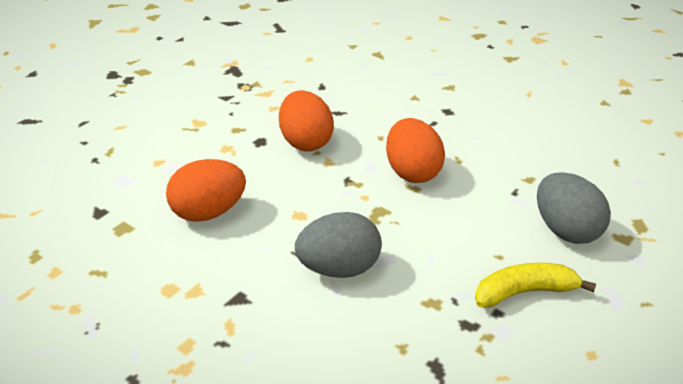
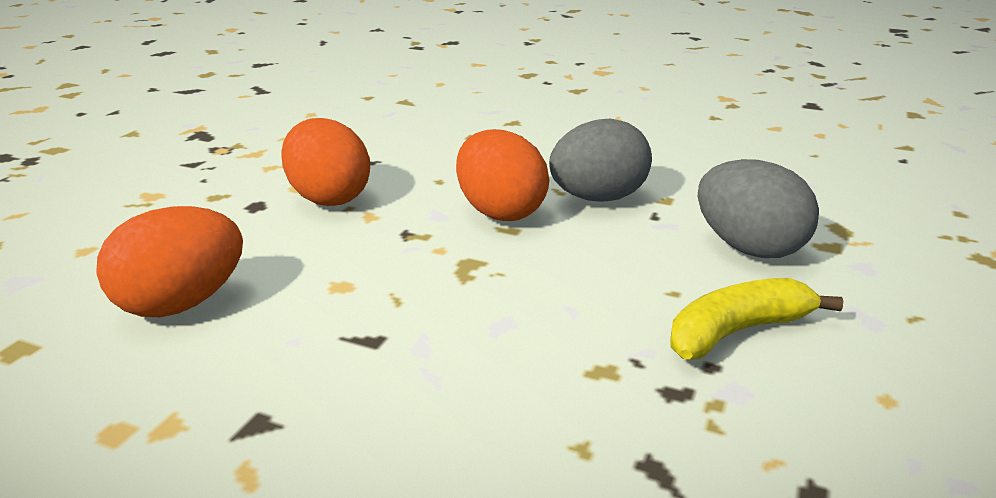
camera: 15 degrees left, 10 degrees down
(339, 268) = (429, 347): grey egg -> grey egg (598, 198)

